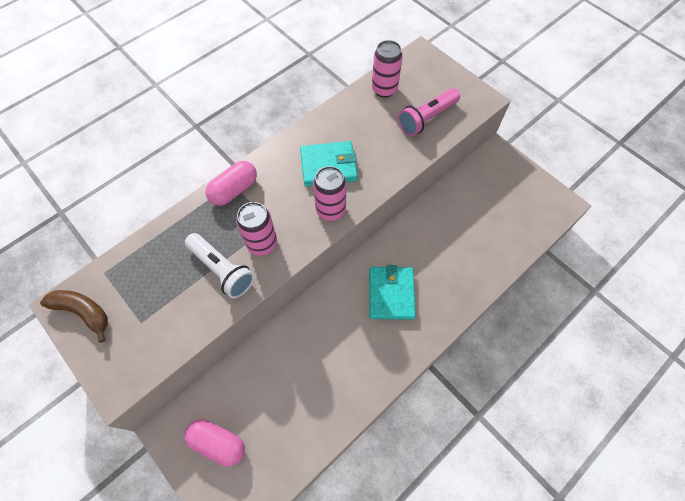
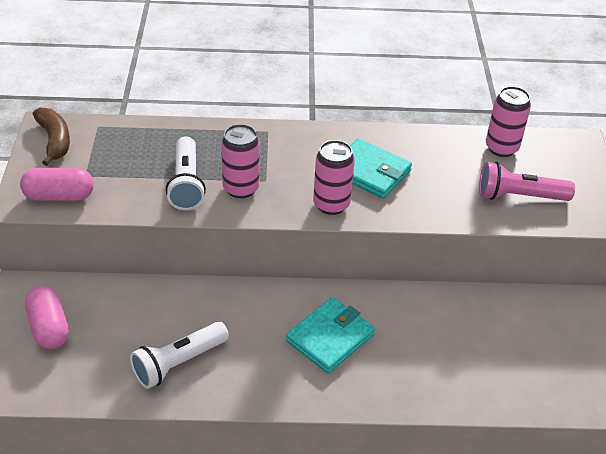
camera: 40 degrees right, 20 degrees down
(234, 190) = (263, 137): pink capsule -> pink capsule (59, 196)
(325, 391) = (178, 363): none -> white flashlight

